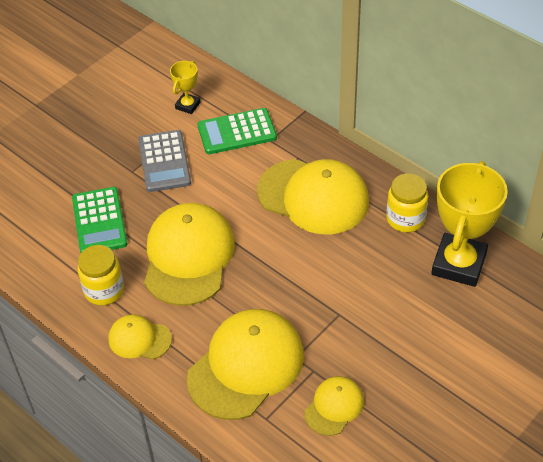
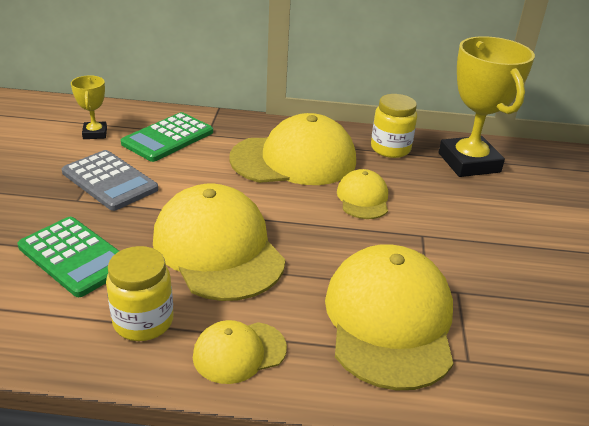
camera: 40 degrees left, 15 degrees down
(334, 406) = (515, 313): yellow cap -> yellow cap (363, 198)

